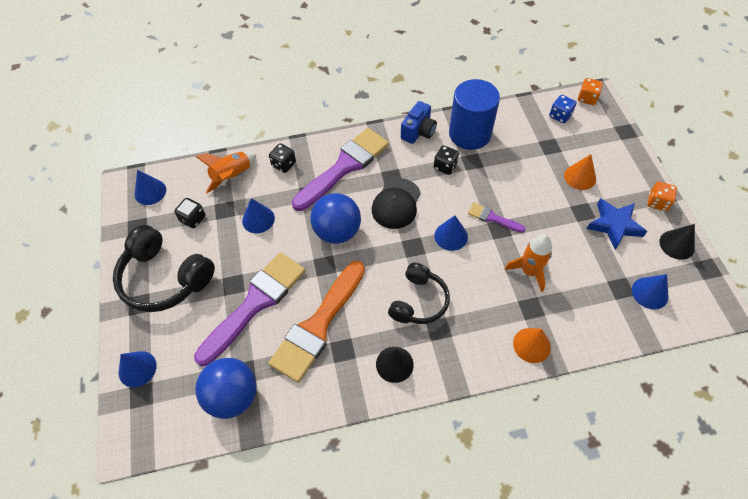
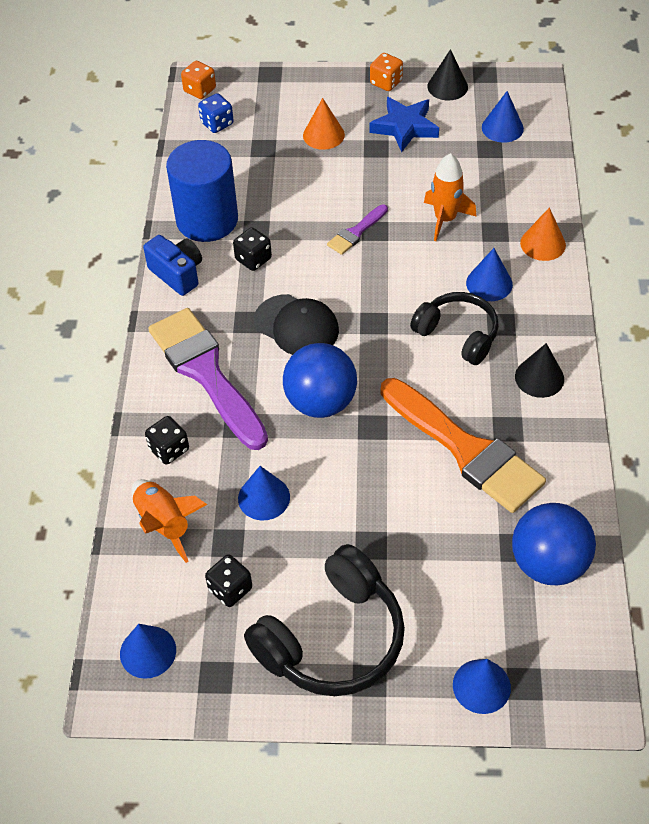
camera: 75 degrees left, 5 degrees down
(255, 303) = (411, 519): purple brush -> none
(451, 236) = (370, 280): blue cone -> blue cone (489, 283)

